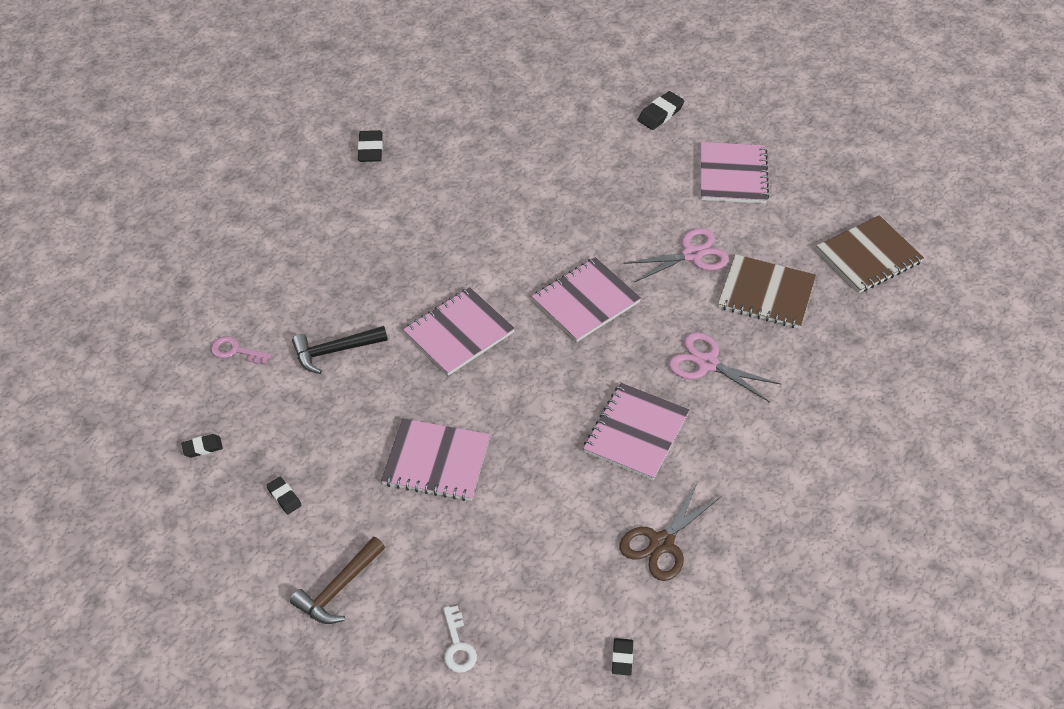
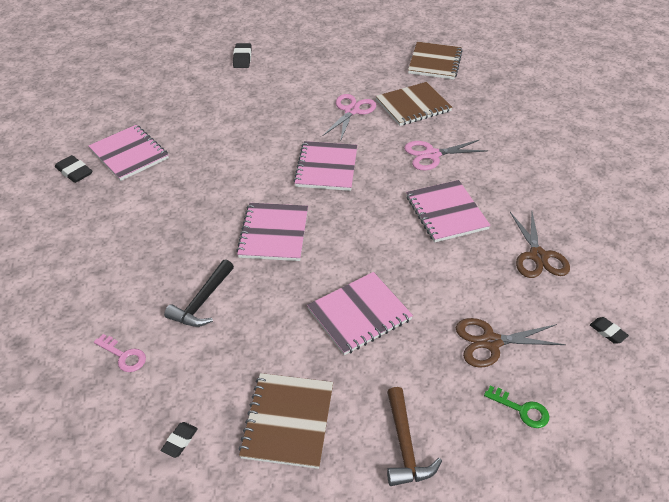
camera: 45 degrees left, 5 degrees down
(236, 351) = (124, 356): pink key -> pink key turned 120 degrees counterclockwise
(284, 497) = (288, 421): black eraser -> brown notebook
(458, 645) = (522, 409): white key -> green key
(509, 575) = (491, 342): none -> brown scissors
(733, 175) = (320, 65): pink notebook -> pink notebook (129, 154)

